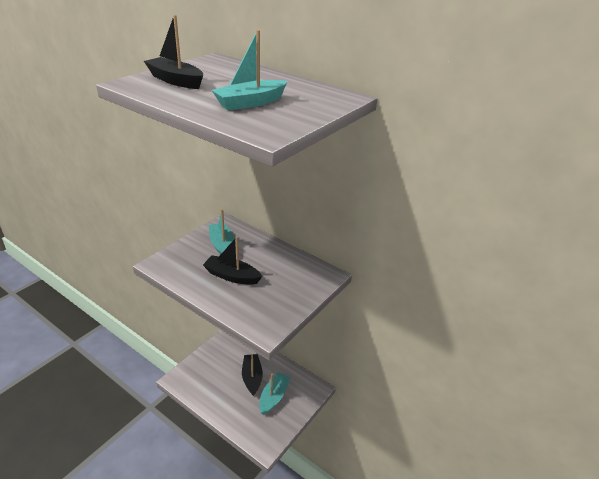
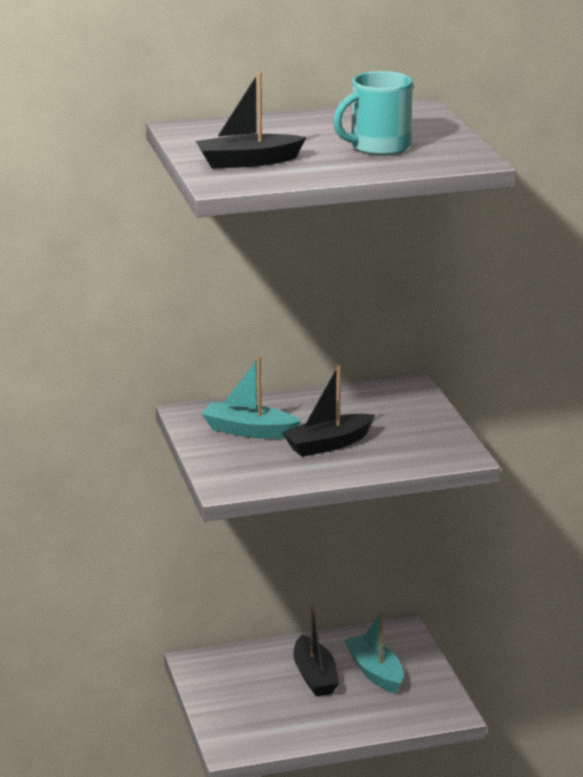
camera: 50 degrees left, 10 degrees down
(250, 103) = (378, 147): turquoise boat -> turquoise mug
(252, 377) = (314, 676): black boat -> black boat turned 135 degrees counterclockwise

